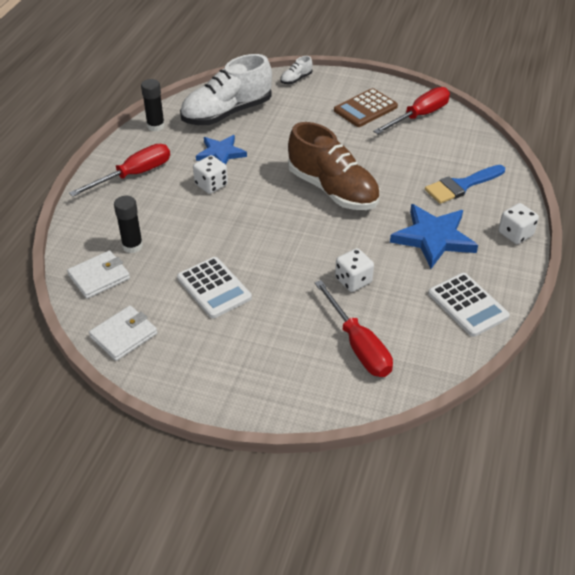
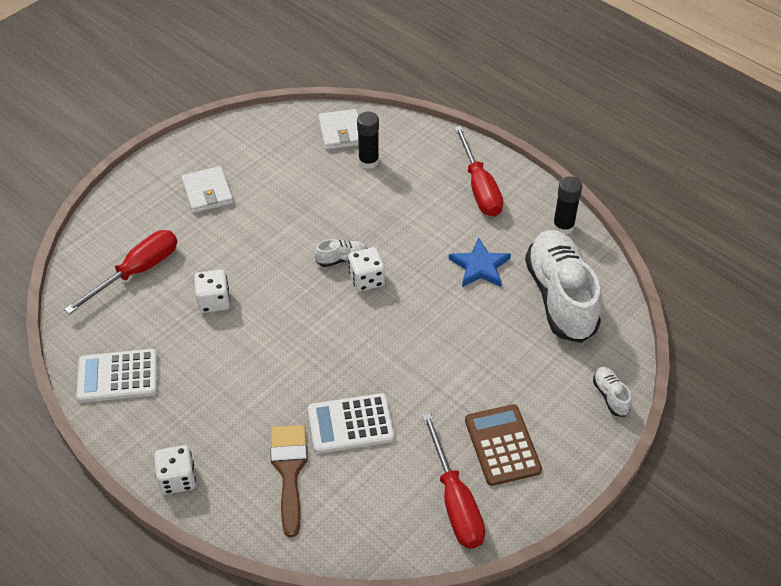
camera: 115 degrees right, 5 degrees up
(124, 335) = (261, 131): white wallet -> white wallet (207, 192)
(211, 185) = (427, 242): white dice -> white dice (366, 279)
(214, 288) = (275, 199): white calculator -> white calculator (351, 424)
(258, 224) = (341, 259): none -> white shoe
(333, 189) = (358, 341): brown shoe -> none
(358, 345) = (137, 272): red screwdriver -> red screwdriver turned 135 degrees clockwise
(433, 238) = (224, 396): blue star -> none
(461, 186) = (289, 471): blue brush -> brown brush

